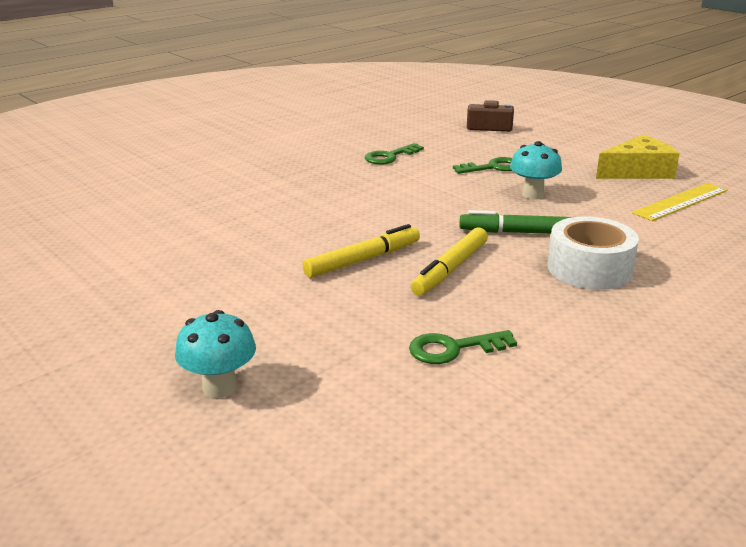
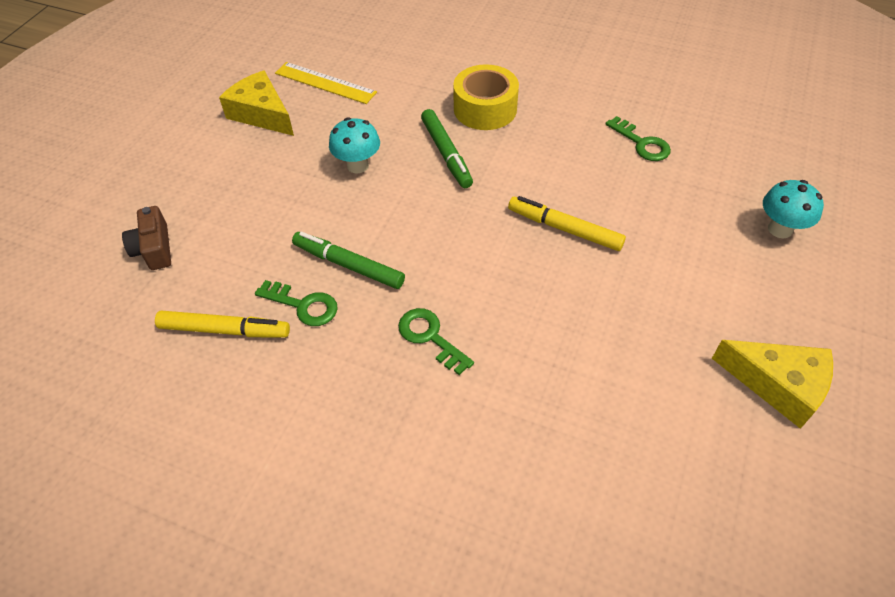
camera: 115 degrees left, 25 degrees up
(81, 297) = (778, 385): none -> yellow cheese
(413, 174) = (348, 265): none -> green marker
(450, 269) = (540, 175): yellow marker -> yellow marker (225, 330)
(493, 167) = (298, 209): green key -> green key (430, 337)
(589, 269) = (485, 109): white tape -> yellow tape

